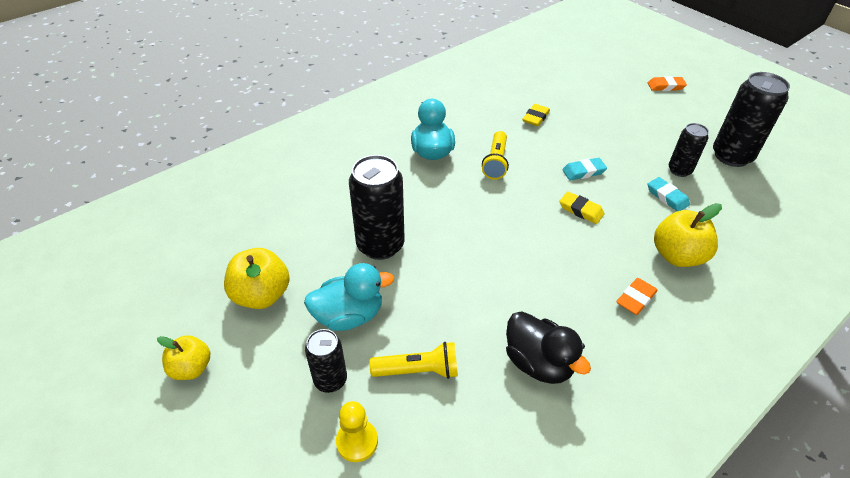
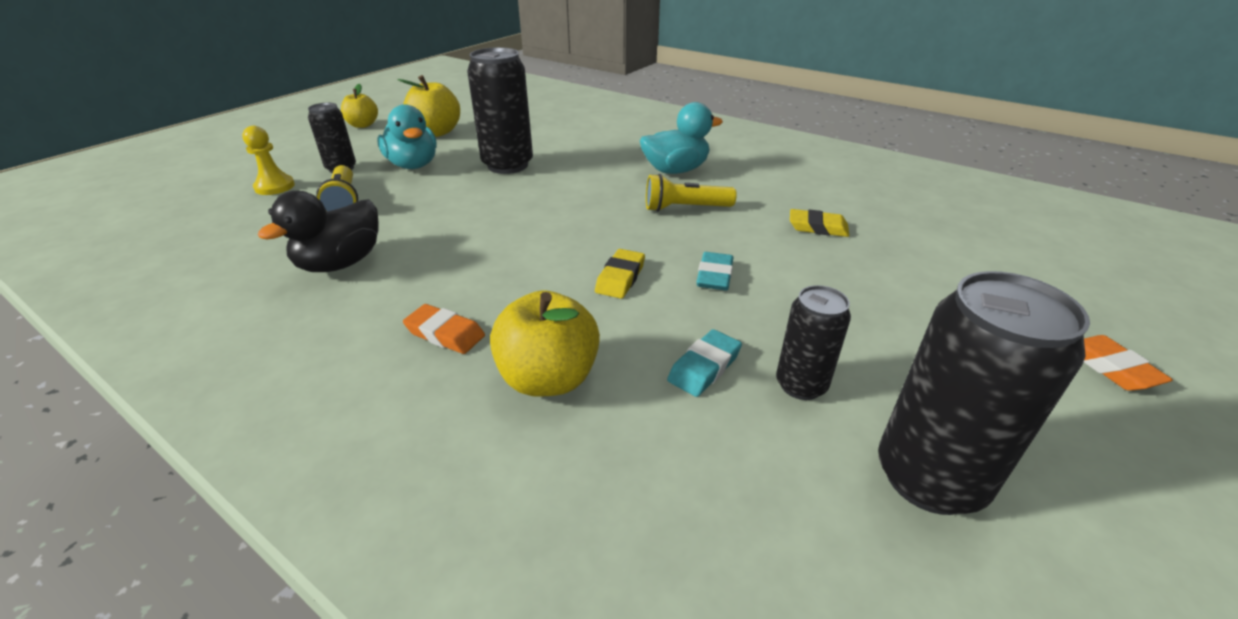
camera: 75 degrees right, 10 degrees down
(583, 172) = (714, 276): turquoise eraser -> turquoise eraser turned 45 degrees clockwise

